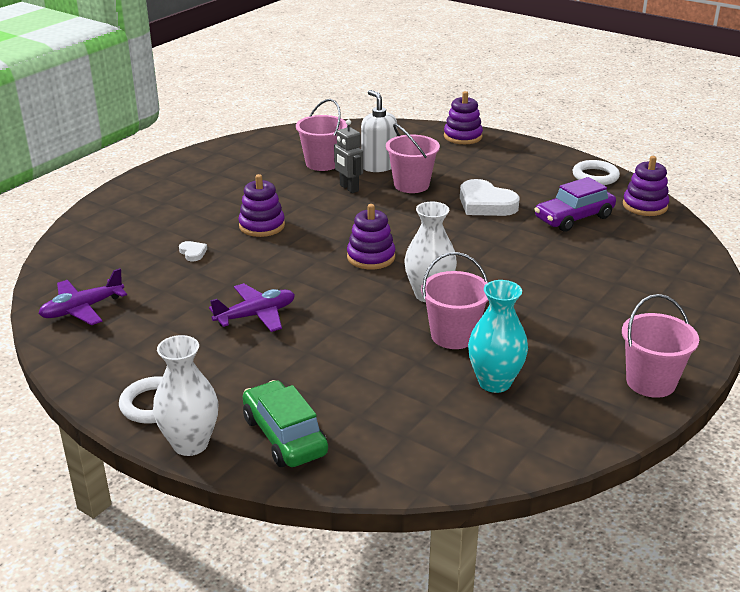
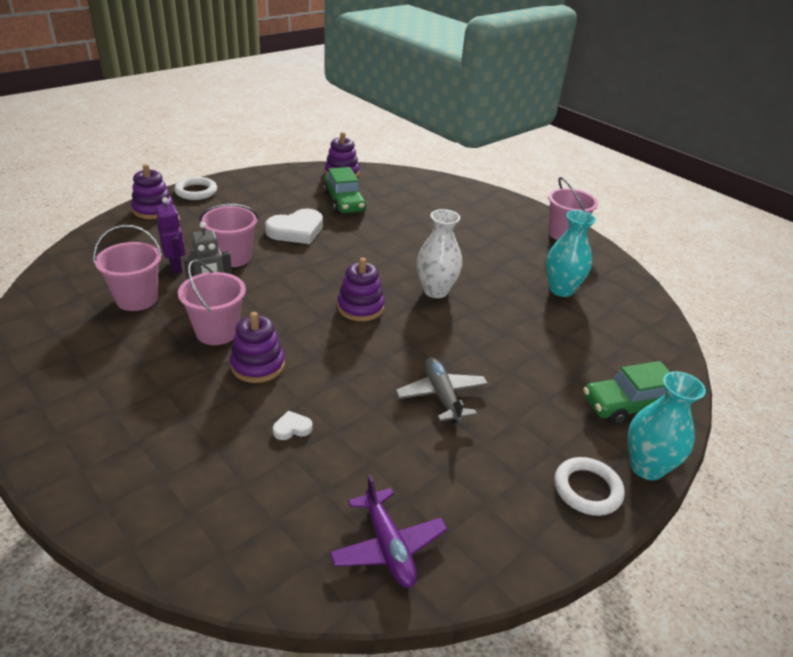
camera: 80 degrees left, 5 degrees up
(190, 444) = (646, 467): white vase -> turquoise vase
(256, 315) = (441, 396): purple plane -> grey plane
(378, 166) = (176, 266): white soap dispenser -> purple robot
(453, 336) = (498, 293): pink bucket -> pink bucket (217, 332)
(574, 218) = (344, 202): purple car -> green car
(595, 176) = (282, 176): white ring -> white ring (196, 191)

